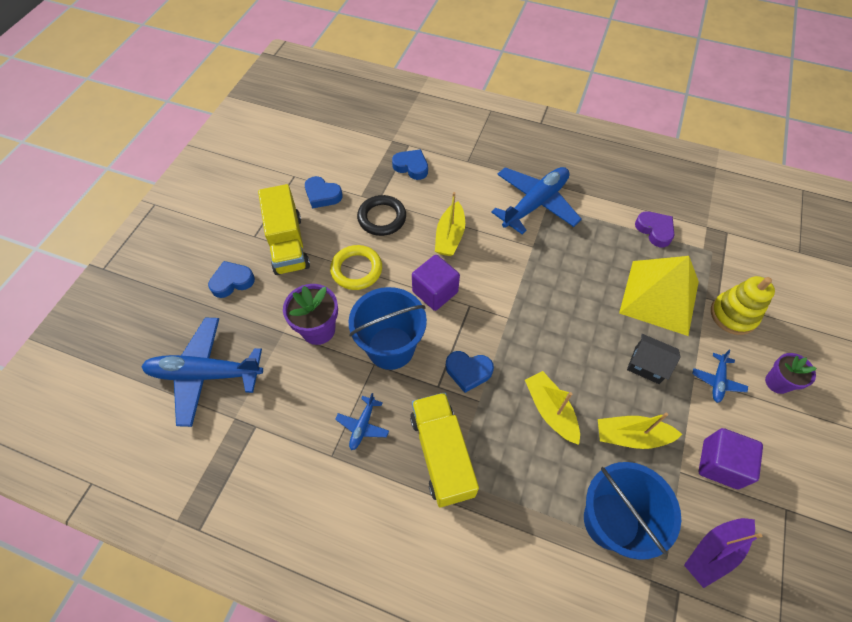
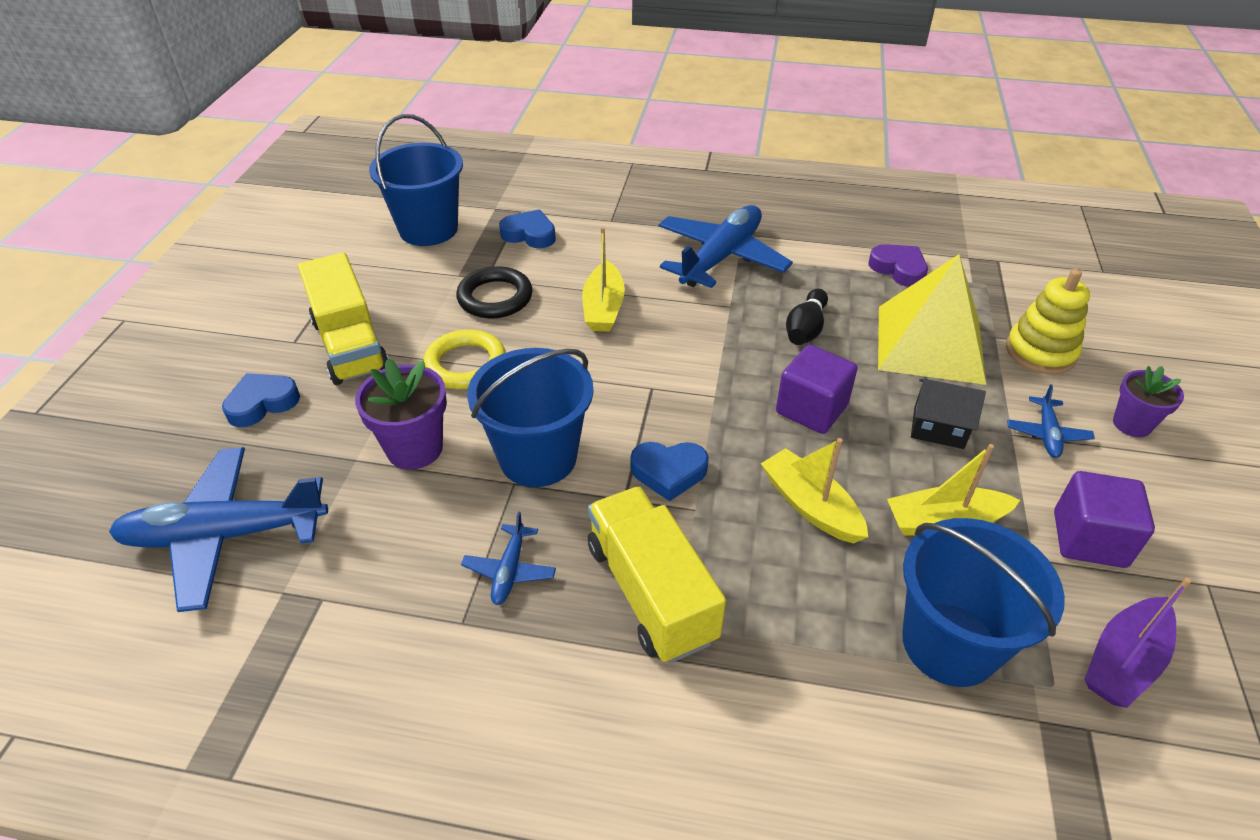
camera: 10 degrees left, 15 degrees down
(322, 195) = (398, 280): blue heart -> none
(346, 154) = (428, 229): none -> blue bucket
(435, 292) = (595, 377): purple cube -> purple cube (811, 409)
(578, 273) = (805, 329): none -> black bowling pin

